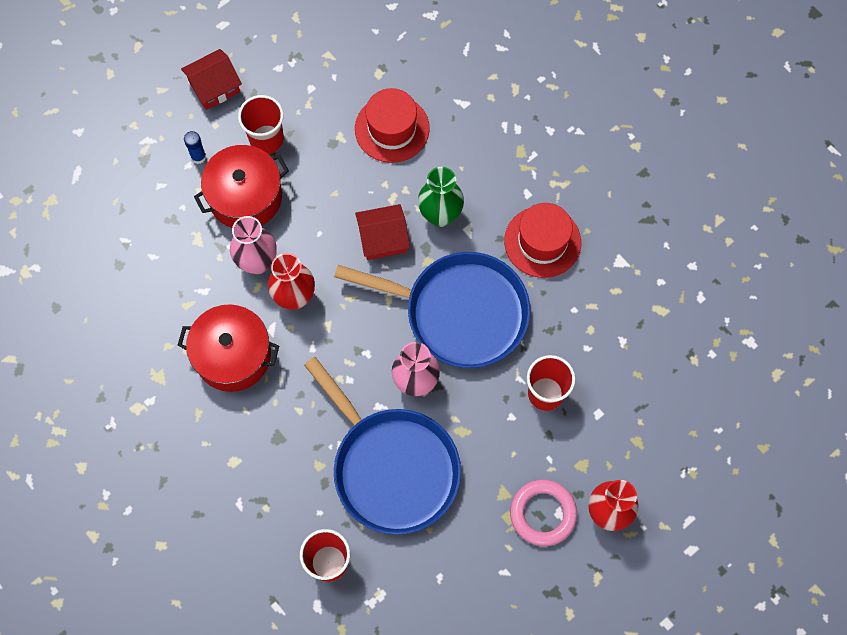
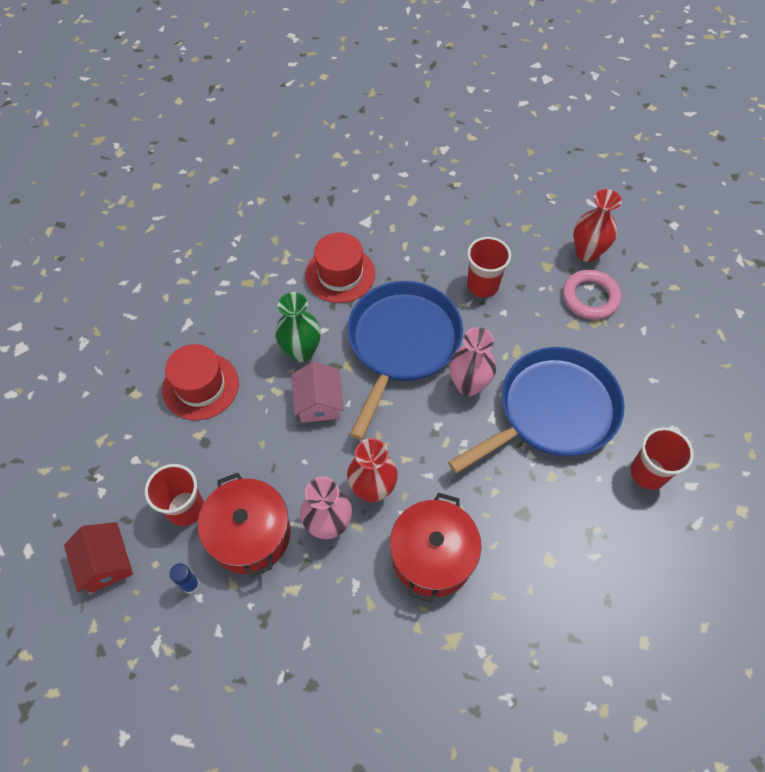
camera: 85 degrees left, 10 degrees down
(383, 238) = (318, 402): red house -> pink house

